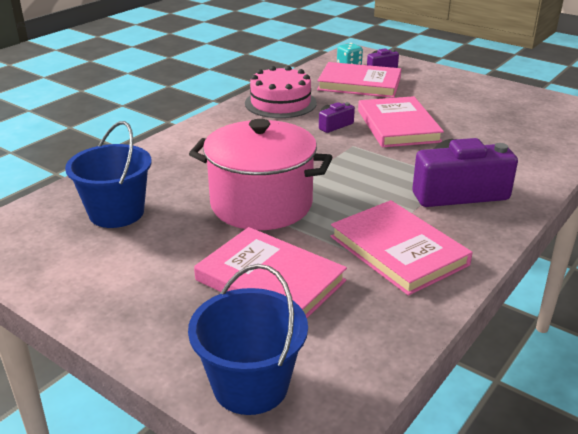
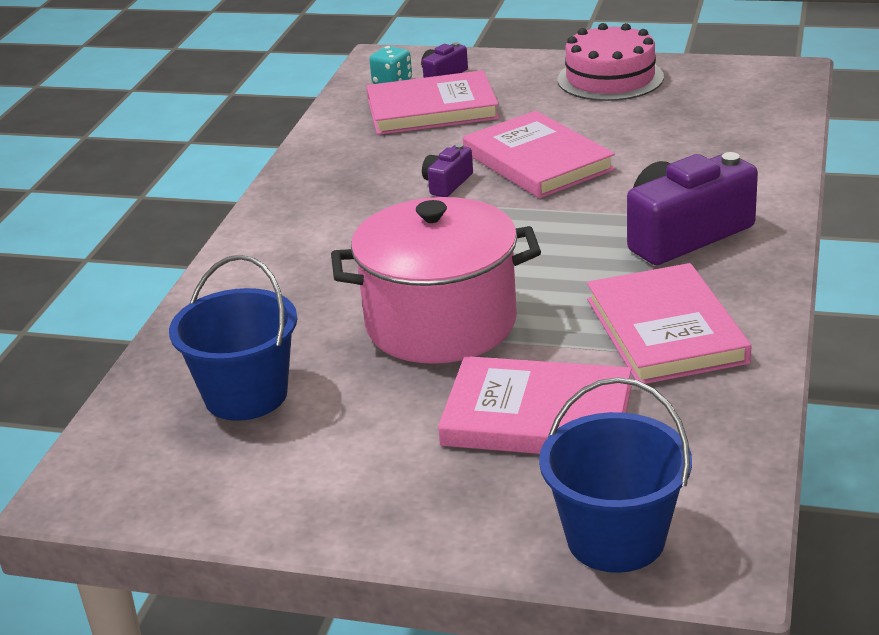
camera: 20 degrees left, 0 degrees up
(280, 103) = (339, 169): pink cake -> pink cake (610, 78)
(398, 250) = (666, 330): pink book -> pink book turned 45 degrees clockwise

